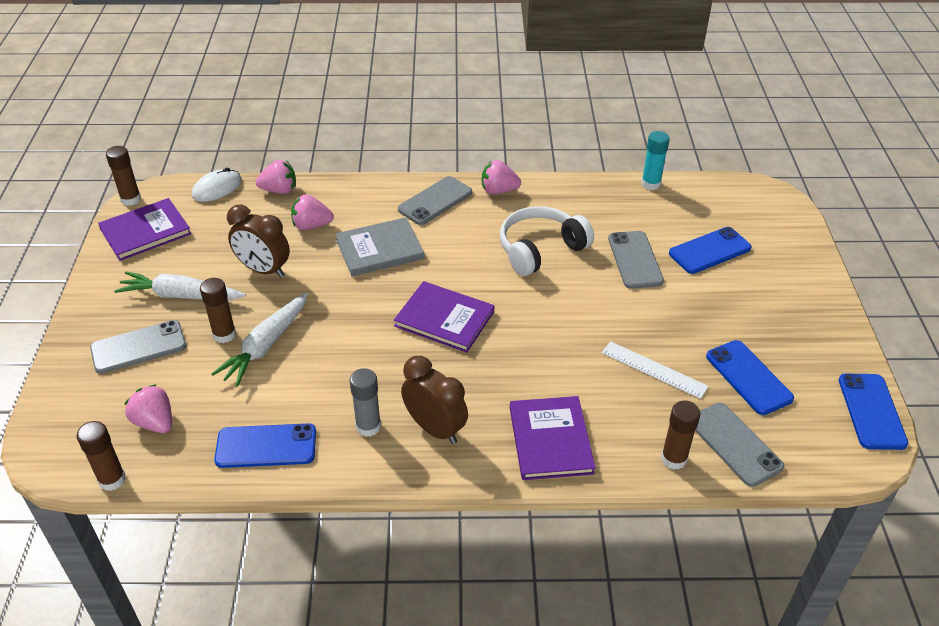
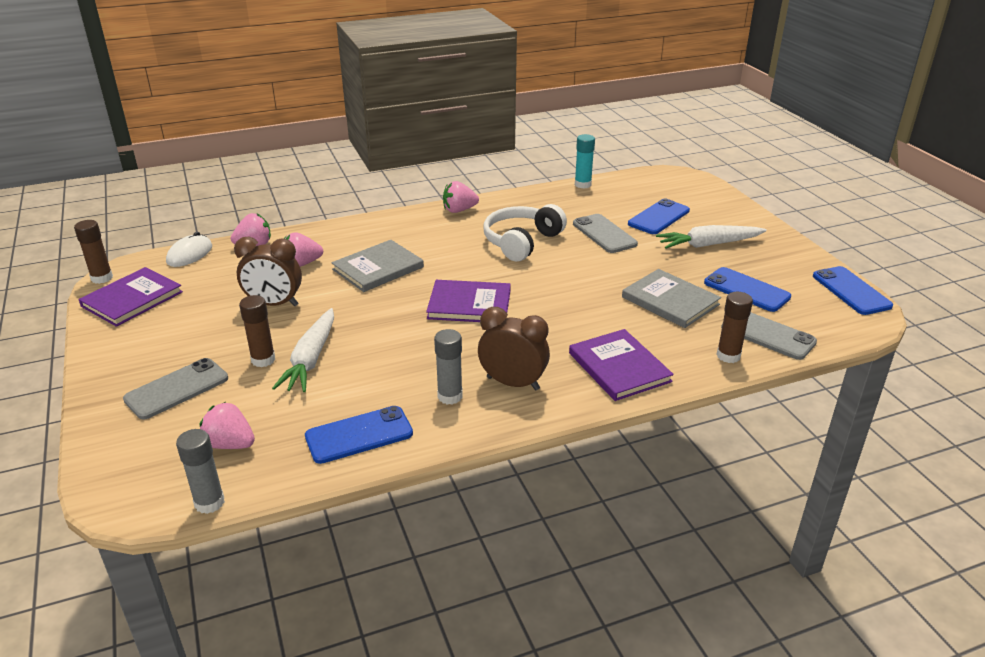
camera: 20 degrees left, 10 degrees down
(112, 480) = (209, 502): brown glue stick -> grey glue stick
(181, 296) = (199, 340): white carrot -> white carrot (708, 244)
(435, 201) = (407, 226): grey phone -> none
(654, 369) = (670, 301): white ruler -> grey book

